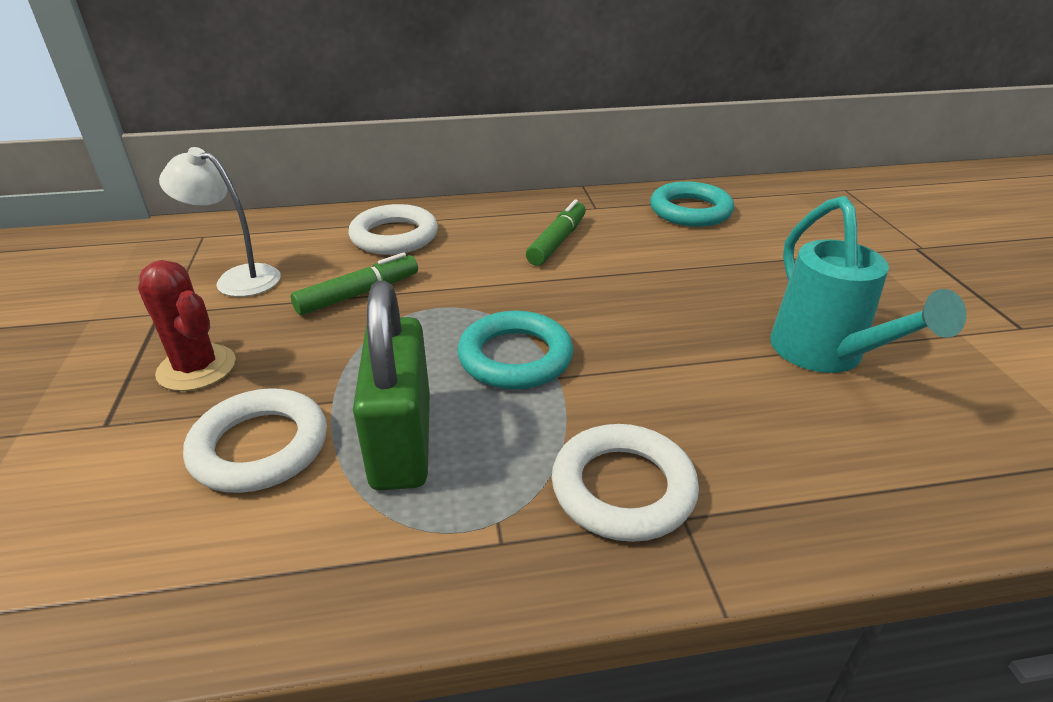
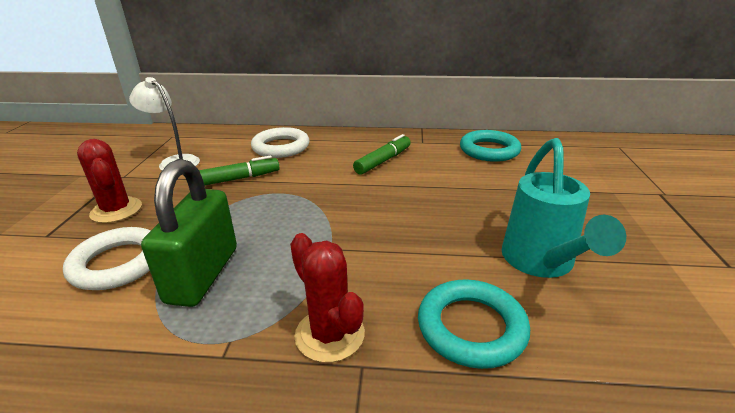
camera: 15 degrees right, 5 degrees down
(515, 357) = (310, 231): turquoise ring -> turquoise ring (471, 327)
(623, 488) = (329, 334): white ring -> red cactus

